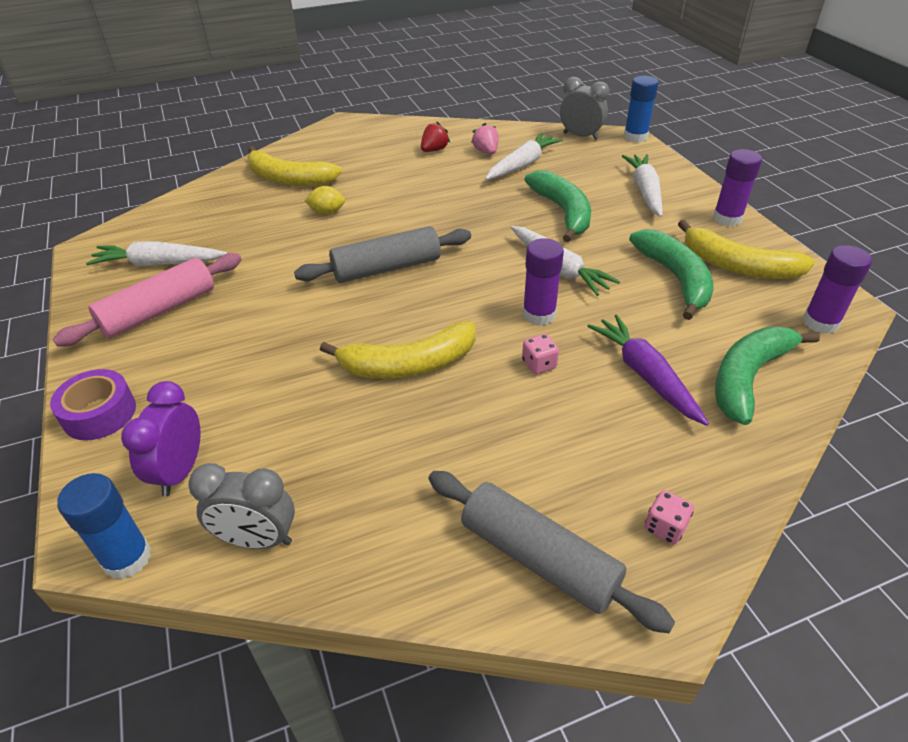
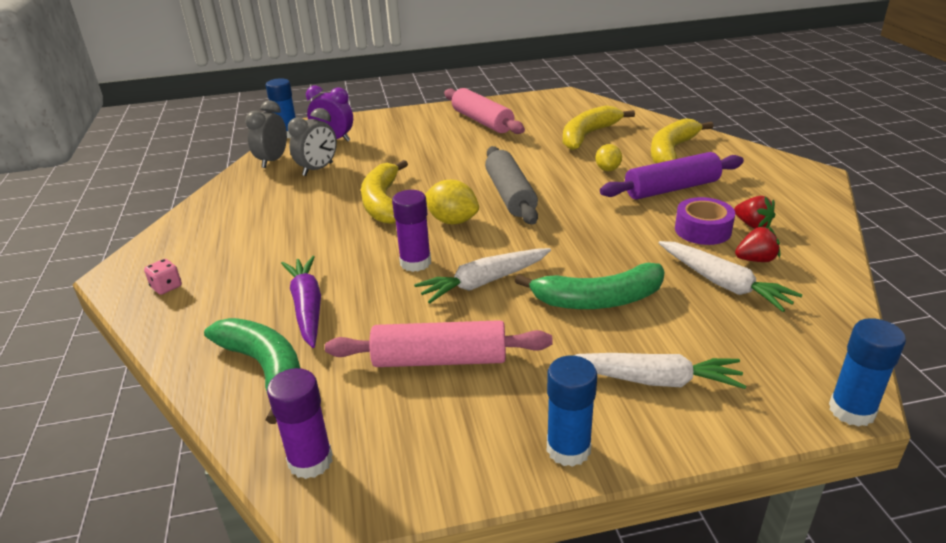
camera: 100 degrees right, 10 degrees down
(99, 413) = (392, 117): purple tape -> purple tape (702, 230)
(159, 264) = (539, 116): white carrot -> none
(371, 180) = (671, 189): none -> purple rolling pin
(449, 301) = (452, 221): none -> yellow lemon
(486, 152) = (755, 260): pink strawberry -> red strawberry
(538, 558) = (189, 238): grey rolling pin -> none
(539, 364) = (351, 256): pink dice -> none
(580, 136) = (833, 347): grey clock -> grey clock (318, 169)
(645, 375) = (307, 307): purple carrot -> purple carrot turned 90 degrees counterclockwise
(675, 279) = (439, 359): green banana -> pink rolling pin
(727, 218) = (568, 449): purple glue stick -> blue glue stick
(738, 266) = (447, 422): yellow banana -> yellow banana (588, 135)

